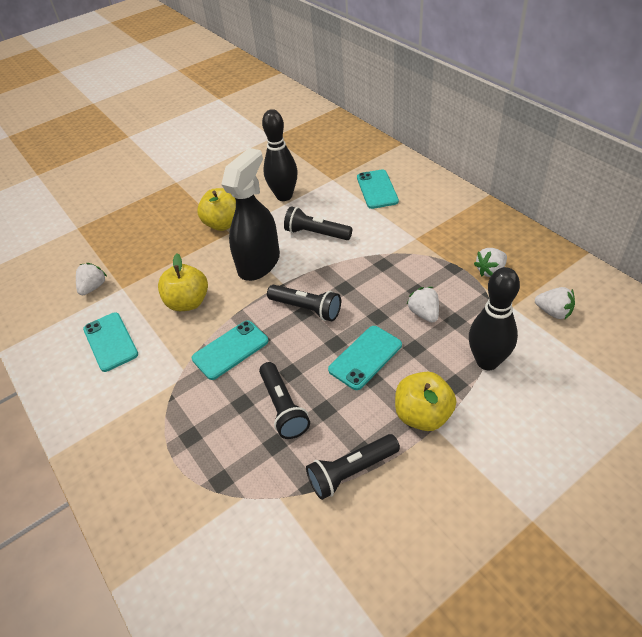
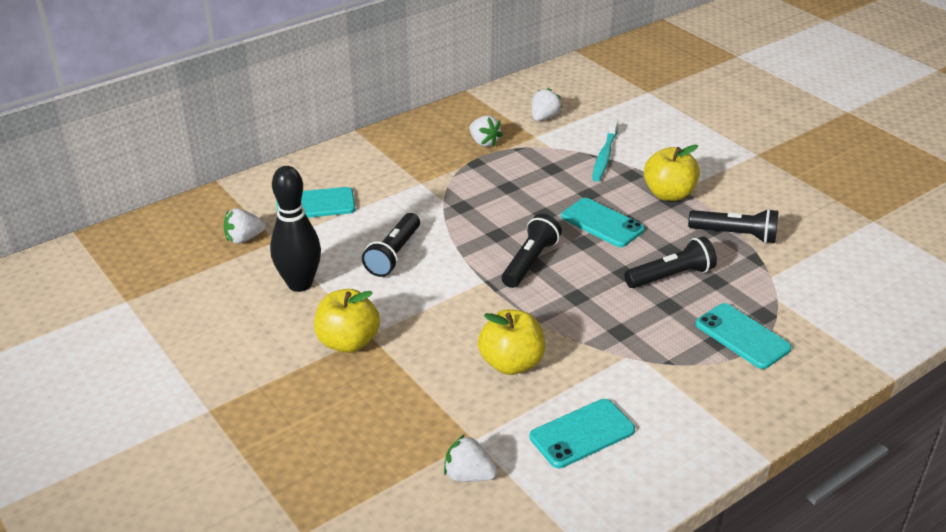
camera: 95 degrees left, 10 degrees down
(230, 350) = (594, 319): turquoise phone -> turquoise phone (742, 336)
(259, 263) = (443, 302): black spray bottle -> none
(351, 471) = (735, 235): black flashlight -> black flashlight turned 45 degrees counterclockwise
(424, 313) = (542, 185): white strawberry -> white strawberry (244, 238)
(487, 361) = (604, 156): black bowling pin -> turquoise toothbrush

